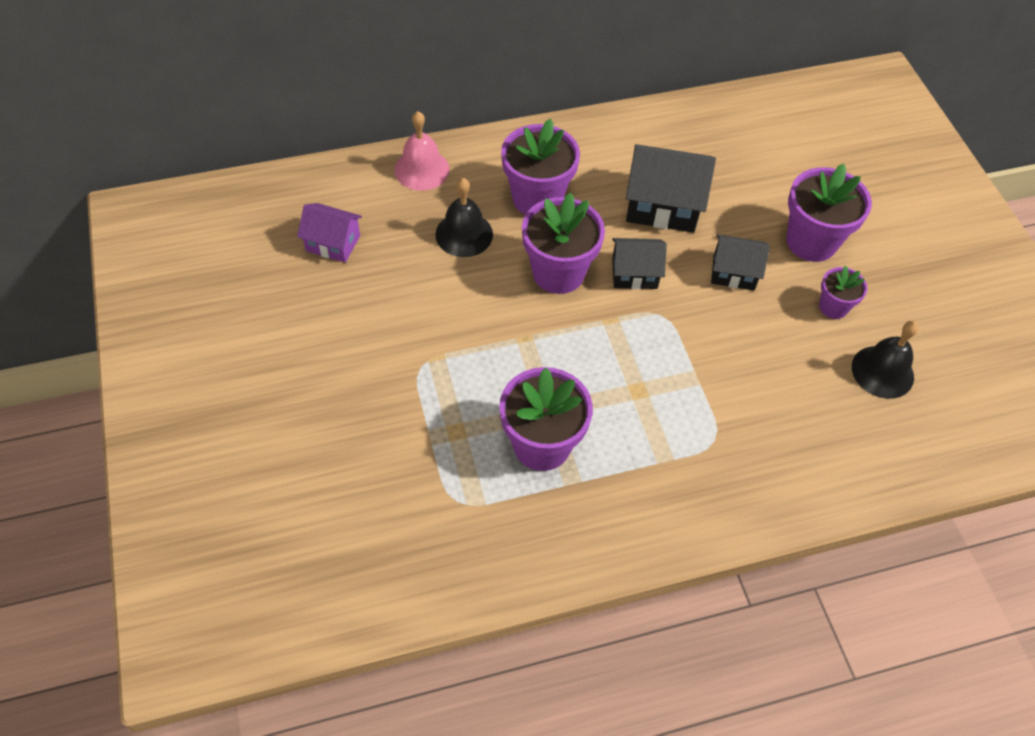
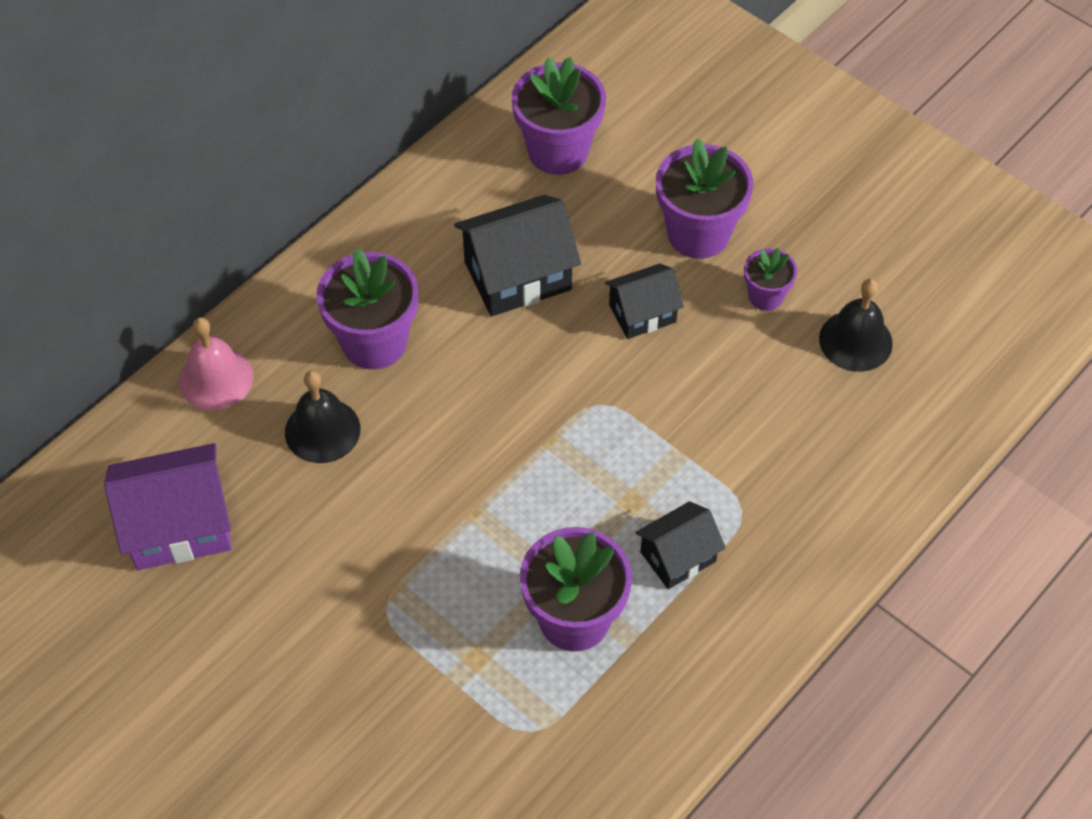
camera: 30 degrees left, 0 degrees up
(333, 243) = (179, 525): purple house -> purple house, size x1.63
(558, 273) = (459, 417): purple flower pot -> purple flower pot (558, 151)
(634, 273) = (540, 372): black house -> black house (678, 556)

